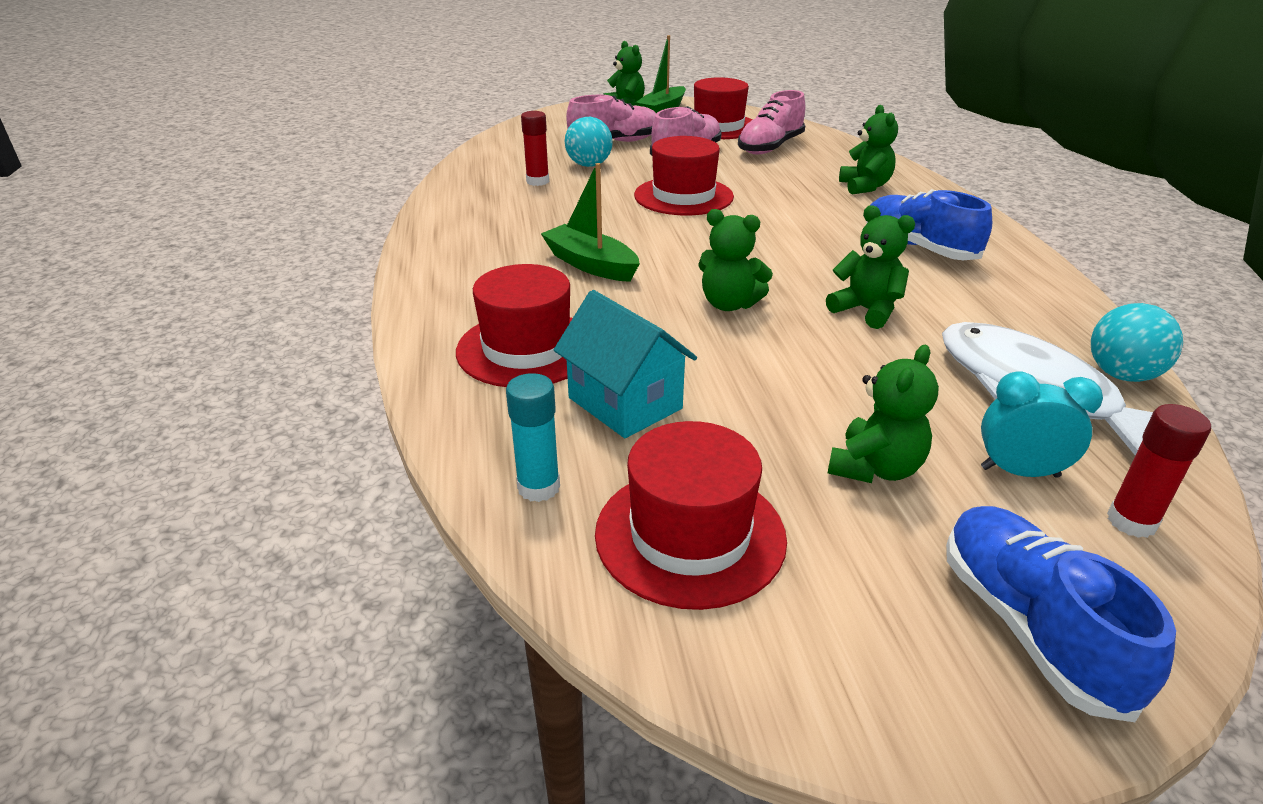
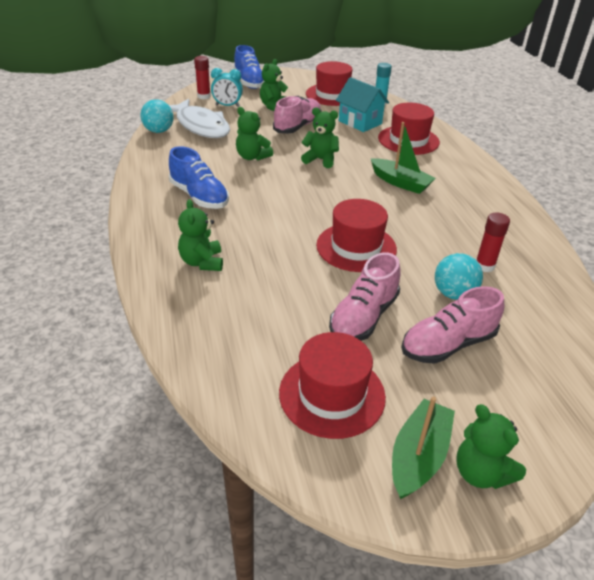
camera: 175 degrees right, 5 degrees up
(770, 147) = (272, 336): pink shoe -> pink shoe (297, 126)

